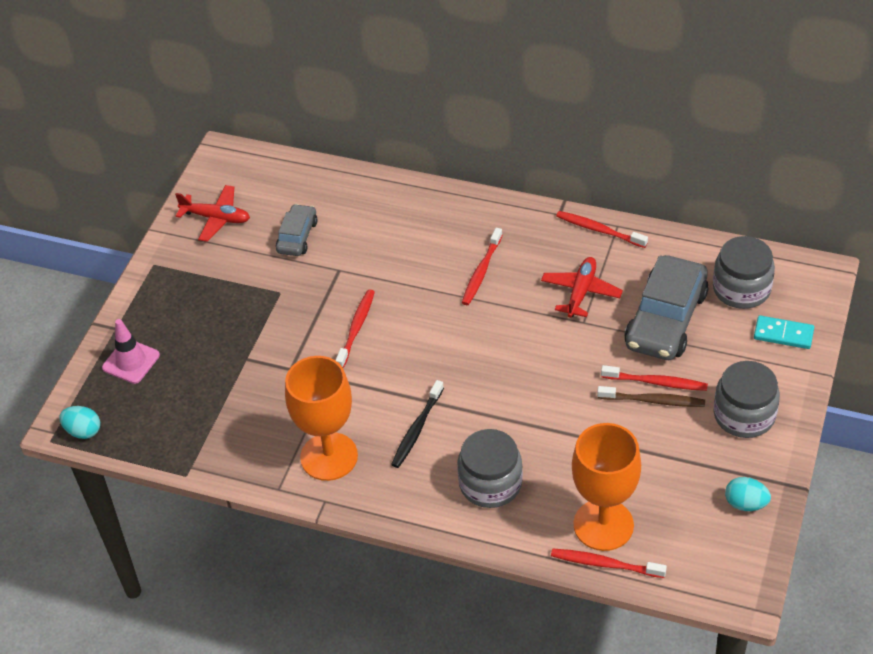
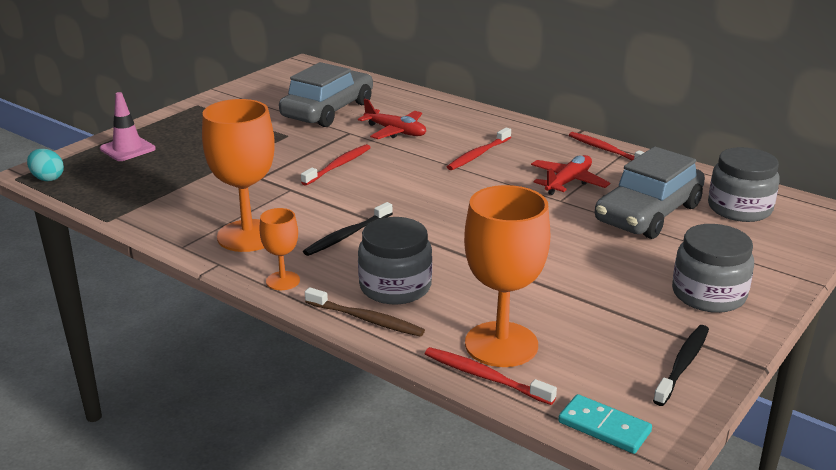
camera: 15 degrees right, 20 degrees down
(216, 218) = (269, 91): red plane -> red plane (395, 131)
(297, 236) = (328, 110): grey car -> grey car, size x1.83
(392, 505) = (283, 281): none -> orange goblet
(653, 401) = (608, 264): brown toothbrush -> brown toothbrush (366, 319)
(656, 382) = (617, 252): red toothbrush -> none
(745, 504) = (683, 364): turquoise egg -> black toothbrush
(783, 334) = (776, 246): turquoise domino -> turquoise domino (604, 427)

